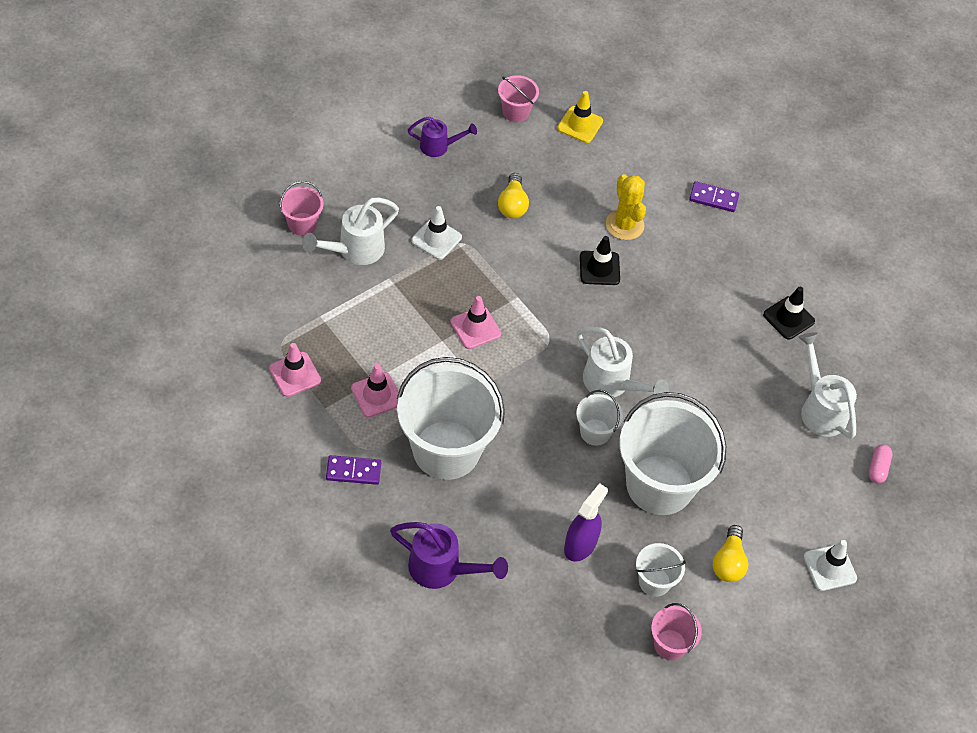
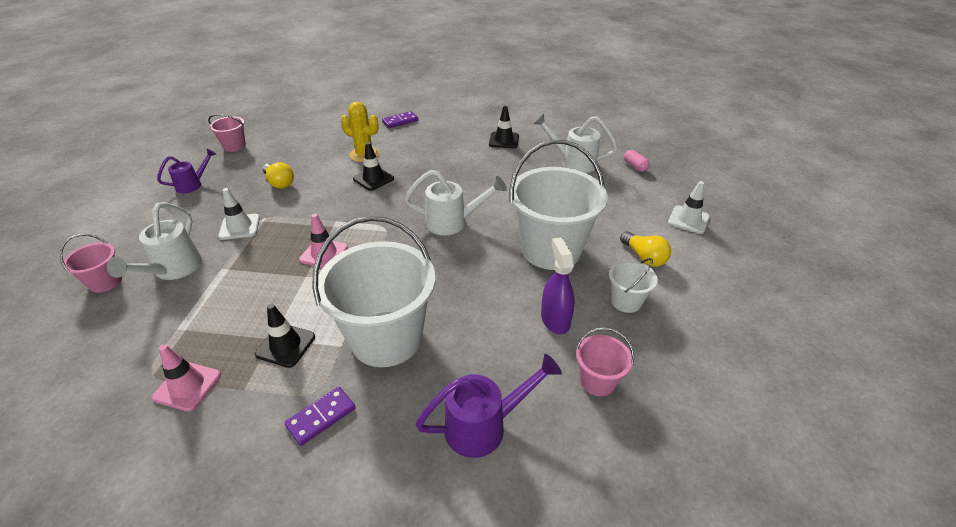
camera: 40 degrees left, 15 degrees down
(376, 395) = (285, 345): pink traffic cone -> black traffic cone
(580, 125) = (284, 132): yellow traffic cone -> none
(595, 432) = (476, 252): white bucket -> none
(670, 644) = (689, 329): pink bucket -> pink bucket (597, 381)

